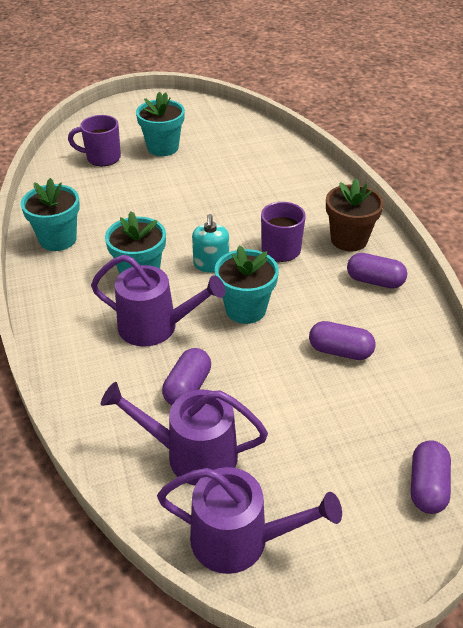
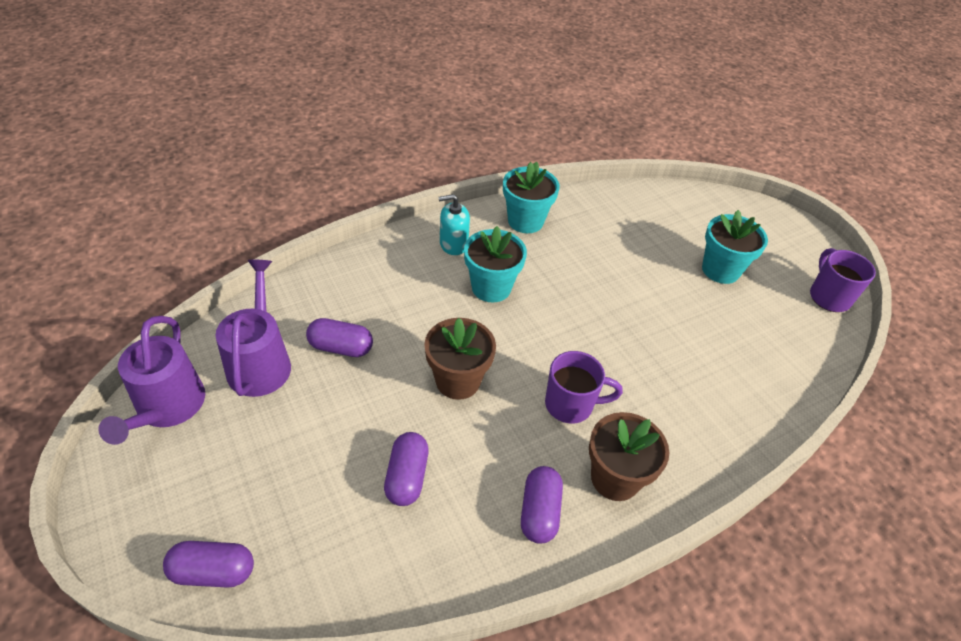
camera: 75 degrees right, 5 degrees up
(102, 158) = (673, 225): purple mug -> purple mug (828, 297)
(155, 327) = (418, 311): purple watering can -> none
(211, 264) = (523, 342): turquoise soap dispenser -> turquoise soap dispenser (453, 244)
(245, 309) = (458, 381): turquoise flower pot -> brown flower pot

